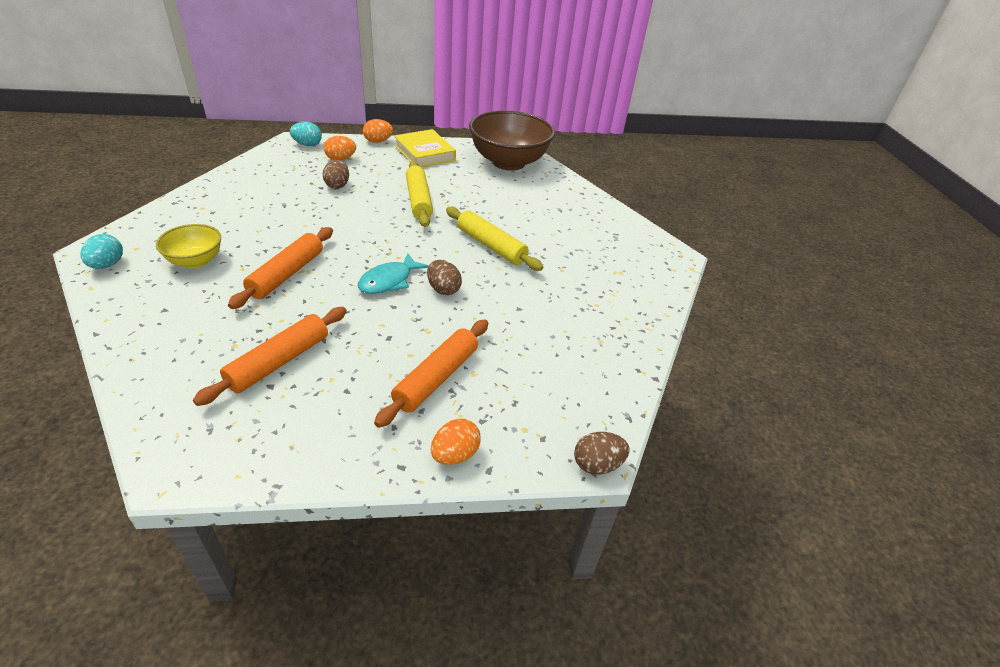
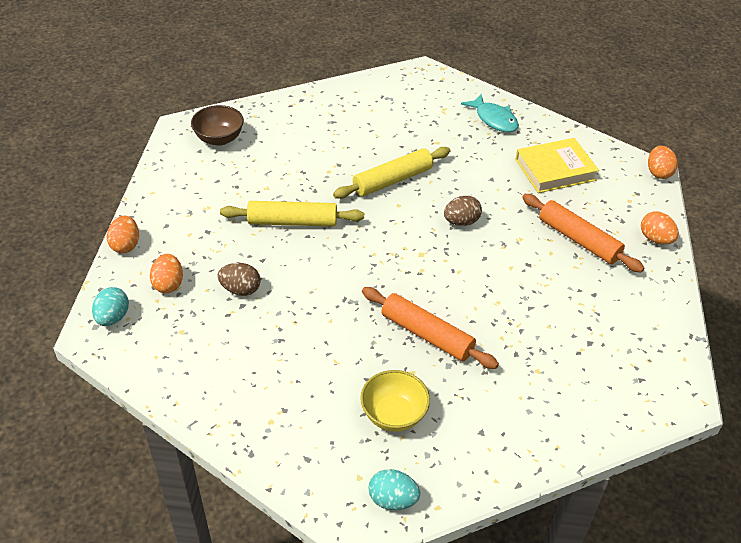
camera: 75 degrees left, 5 degrees up
(279, 361) = (560, 337): orange rolling pin -> none
(389, 281) = (445, 258): turquoise fish -> turquoise fish (494, 119)
(424, 153) = (174, 205): yellow book -> yellow book (555, 170)
(508, 162) = (219, 139): brown bowl -> brown bowl, size x0.52
(597, 464) = (658, 172): brown egg -> orange egg

